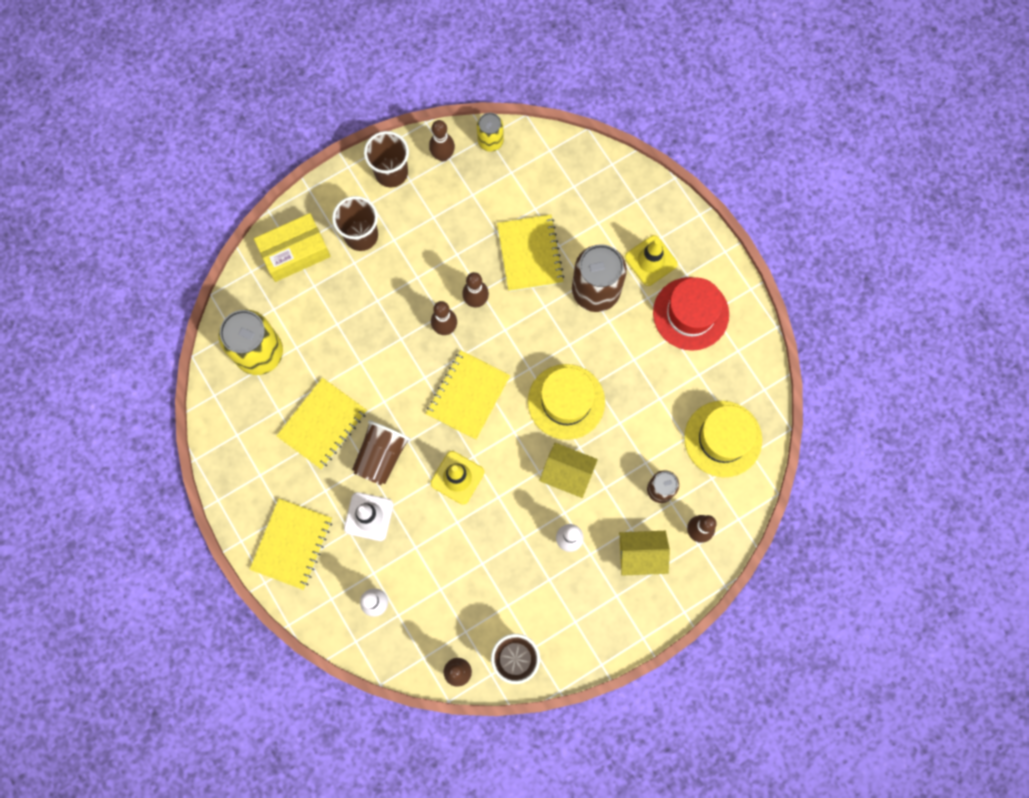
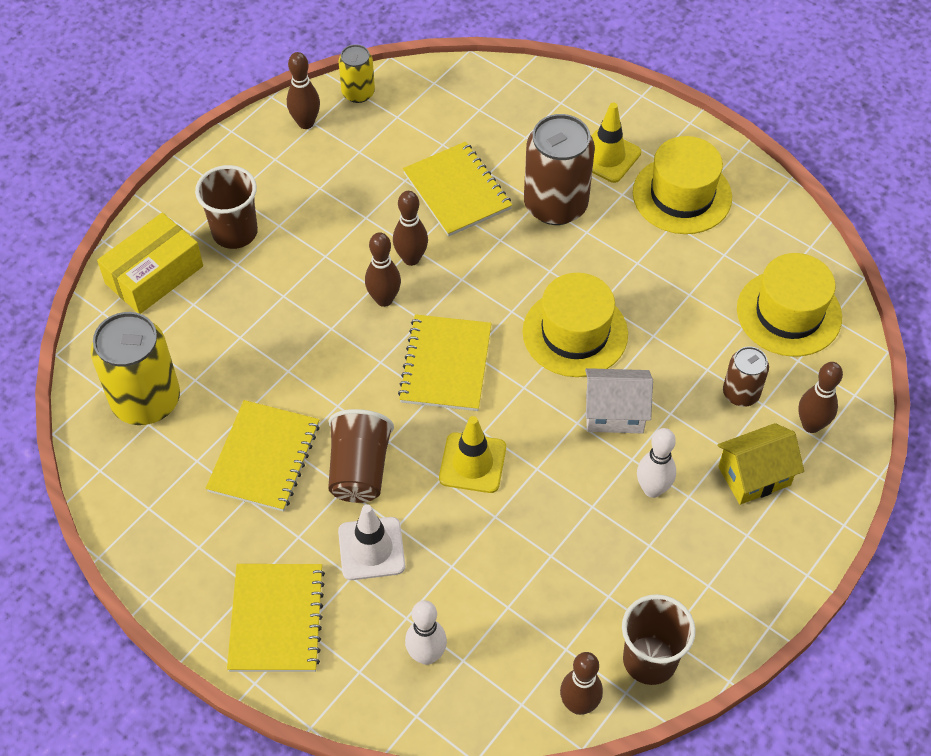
camera: 20 degrees left, 20 degrees down
(391, 172) = (247, 157): brown cup -> none
(567, 474) = (614, 413): yellow house -> white house
(690, 313) = (682, 195): red hat -> yellow hat

